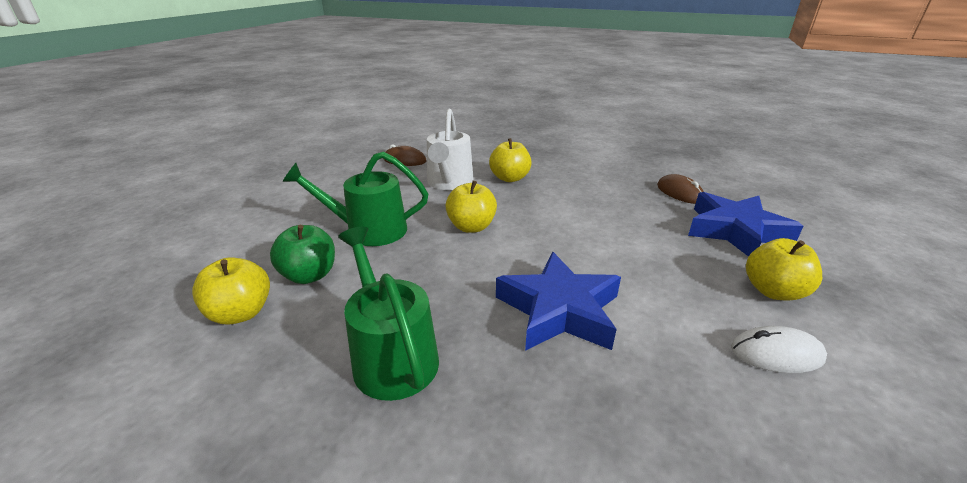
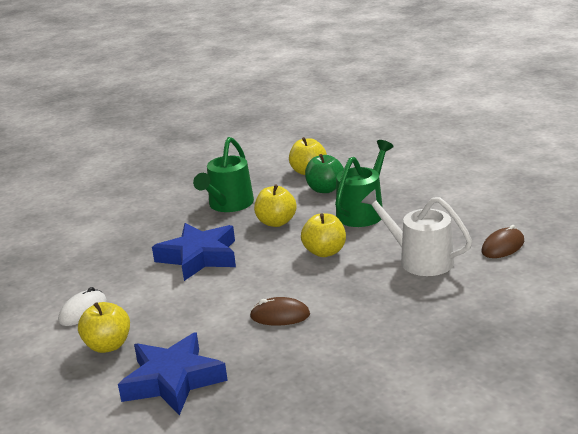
camera: 125 degrees right, 5 degrees down
(392, 355) = (228, 204): green watering can -> green watering can turned 105 degrees clockwise
(509, 178) = (400, 296): yellow apple -> yellow apple (276, 222)
(679, 193) = (262, 392): brown mouse -> brown mouse (280, 316)

